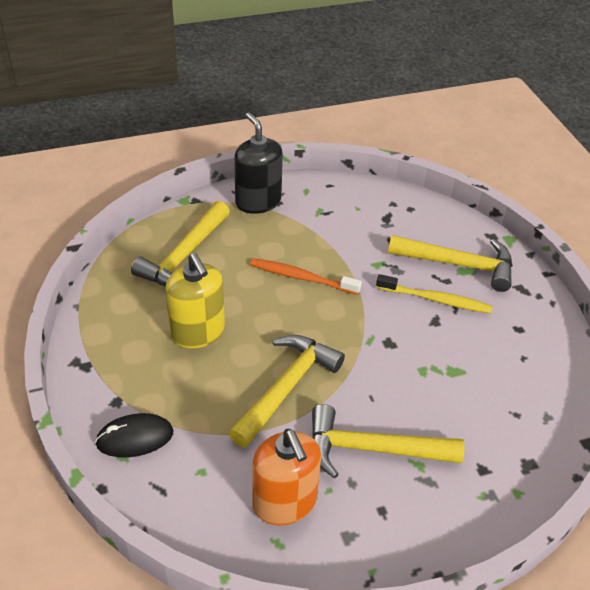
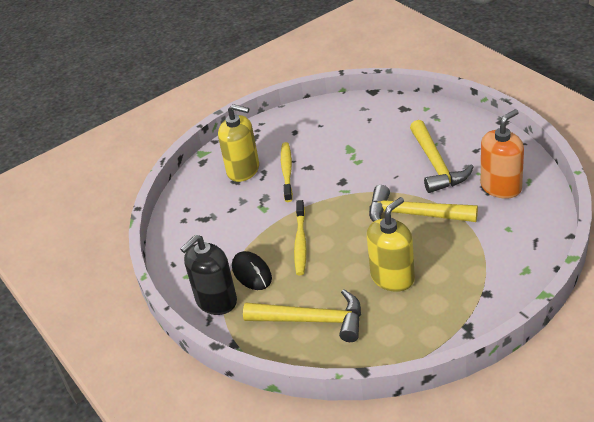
camera: 100 degrees left, 5 degrees down
(135, 438) = (508, 269): black mouse -> black mouse (252, 273)
(301, 277) = (300, 242): orange toothbrush -> yellow toothbrush
(458, 264) = (243, 170): yellow hammer -> yellow soap dispenser

